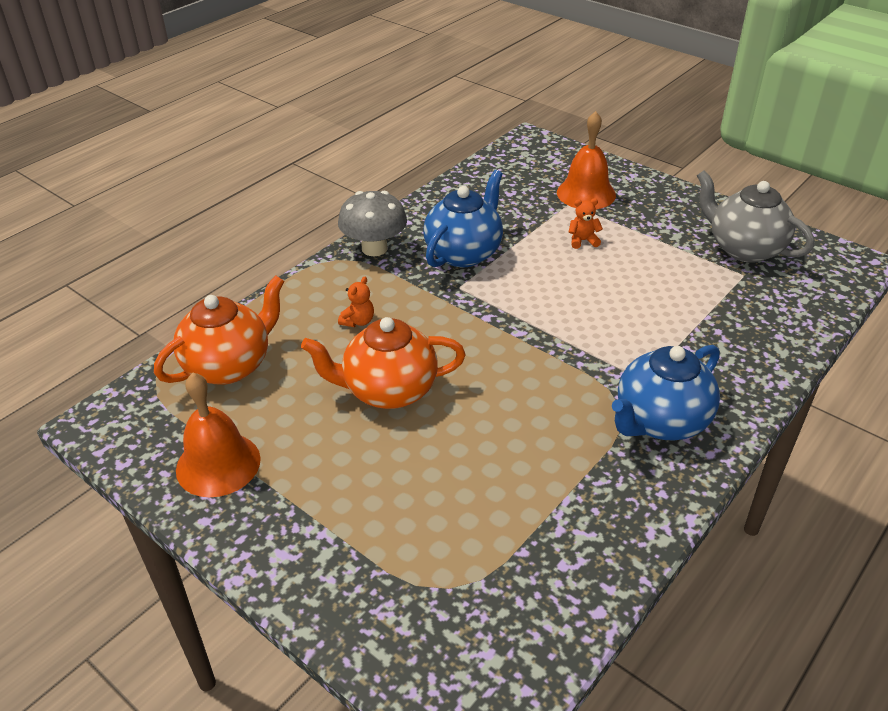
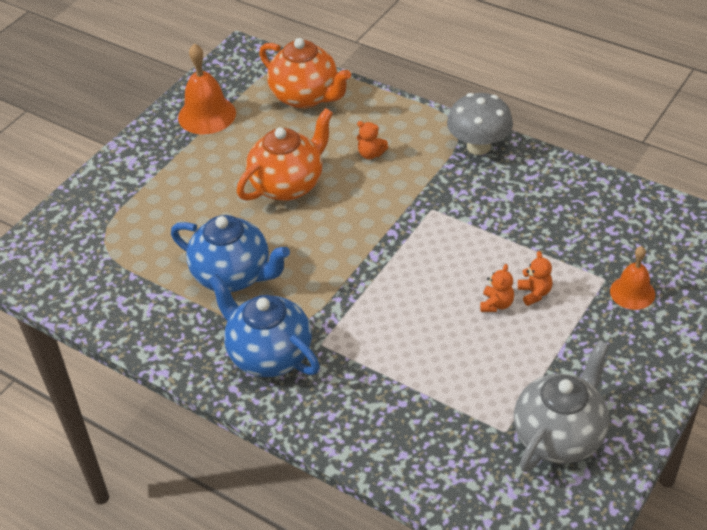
camera: 85 degrees right, 5 degrees up
(388, 390) = (288, 185): orange teapot -> orange teapot turned 60 degrees clockwise
(464, 253) = (487, 206): blue teapot -> blue teapot (233, 275)
(586, 193) = (632, 292): orange bell -> orange bell, size x0.65
(595, 263) = (496, 304): none -> orange teddy bear

